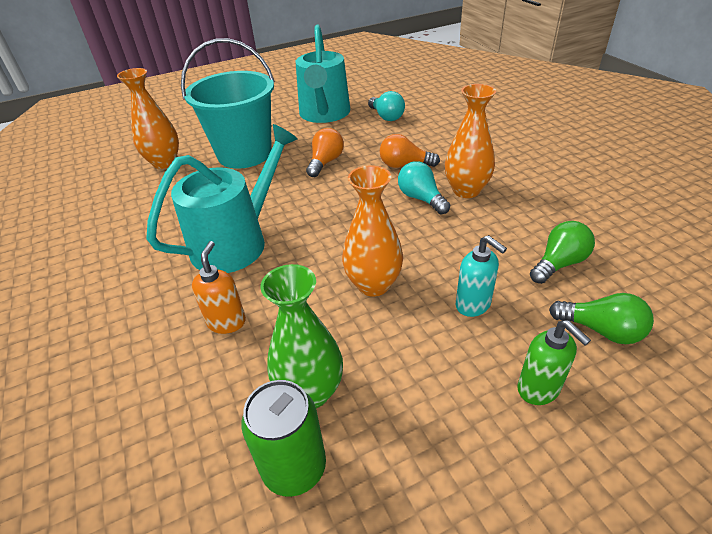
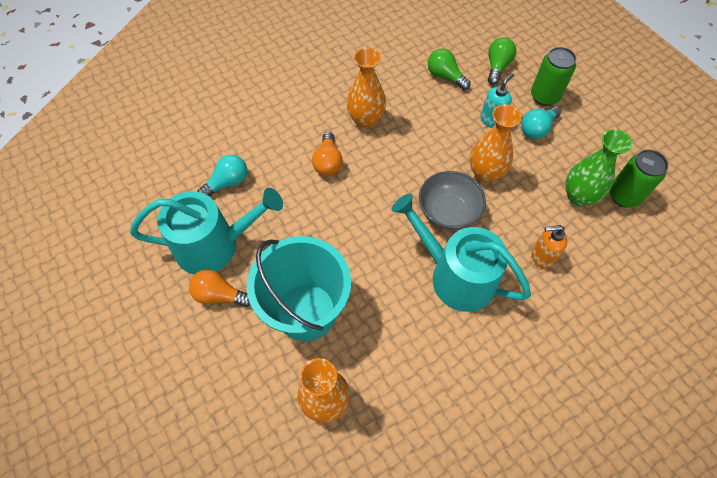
camera: 100 degrees left, 20 degrees up
(320, 244) = (448, 212): none -> grey bowl
(325, 162) = (323, 227): orange light bulb -> orange light bulb (219, 295)
(421, 198) = (380, 149): turquoise light bulb -> turquoise light bulb (537, 129)
(538, 389) = (544, 96): green soap dispenser -> green can

